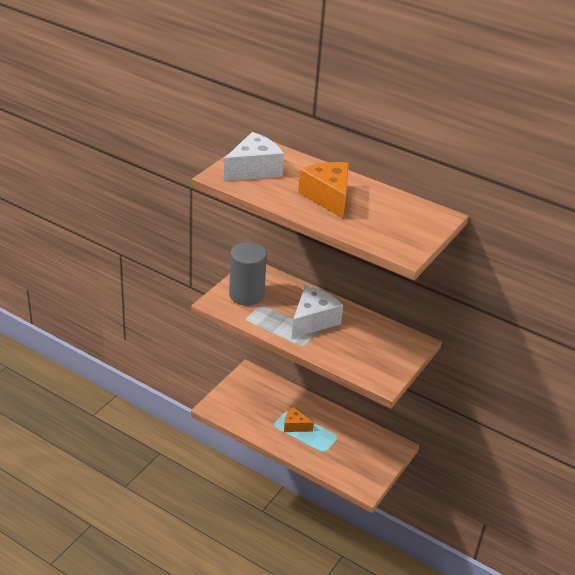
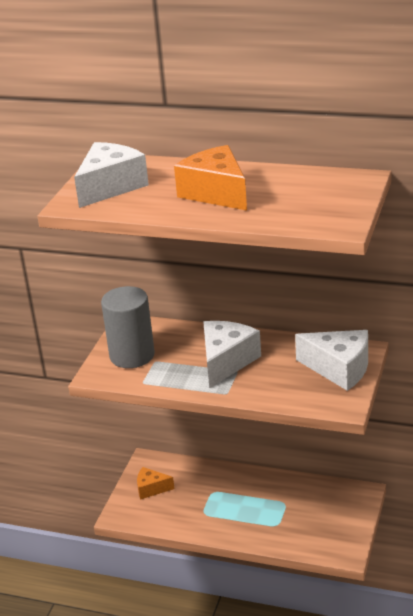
camera: 10 degrees left, 5 degrees down
(295, 426) = (229, 506): orange cheese -> orange cheese (151, 488)
(394, 352) = (339, 369): none -> white cheese

